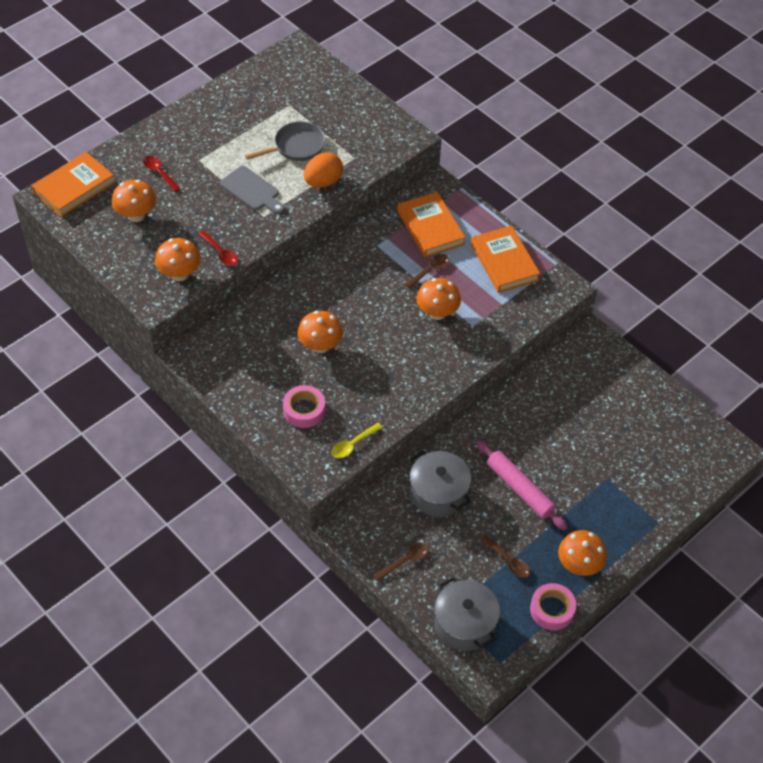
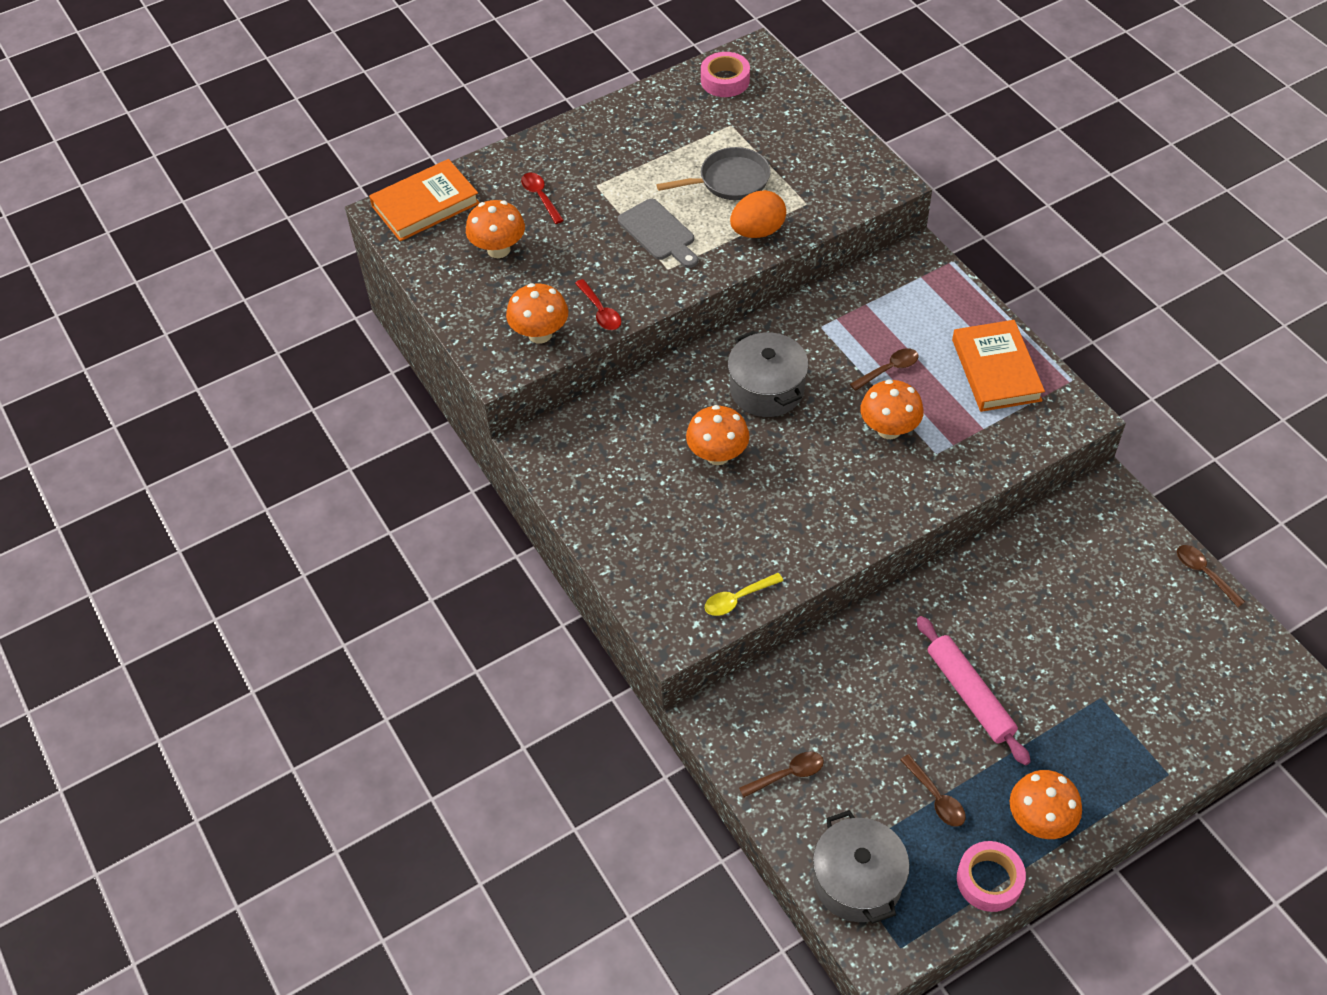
camera: 15 degrees right, 0 degrees up
(304, 410) = (679, 541): pink tape -> pink tape (725, 80)
(430, 228) = (899, 311): orange book -> none
(438, 493) = (851, 684): grey pot -> grey pot (766, 389)
(663, 385) = (1204, 573): none -> brown spoon

